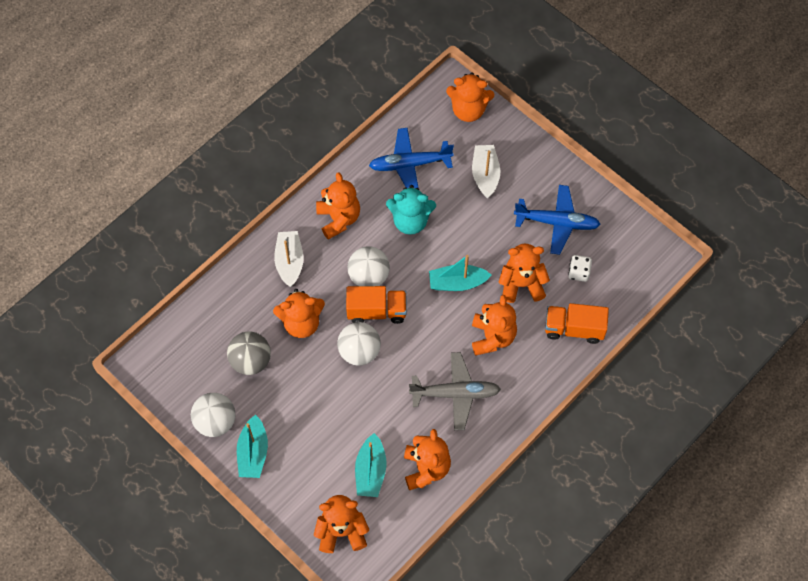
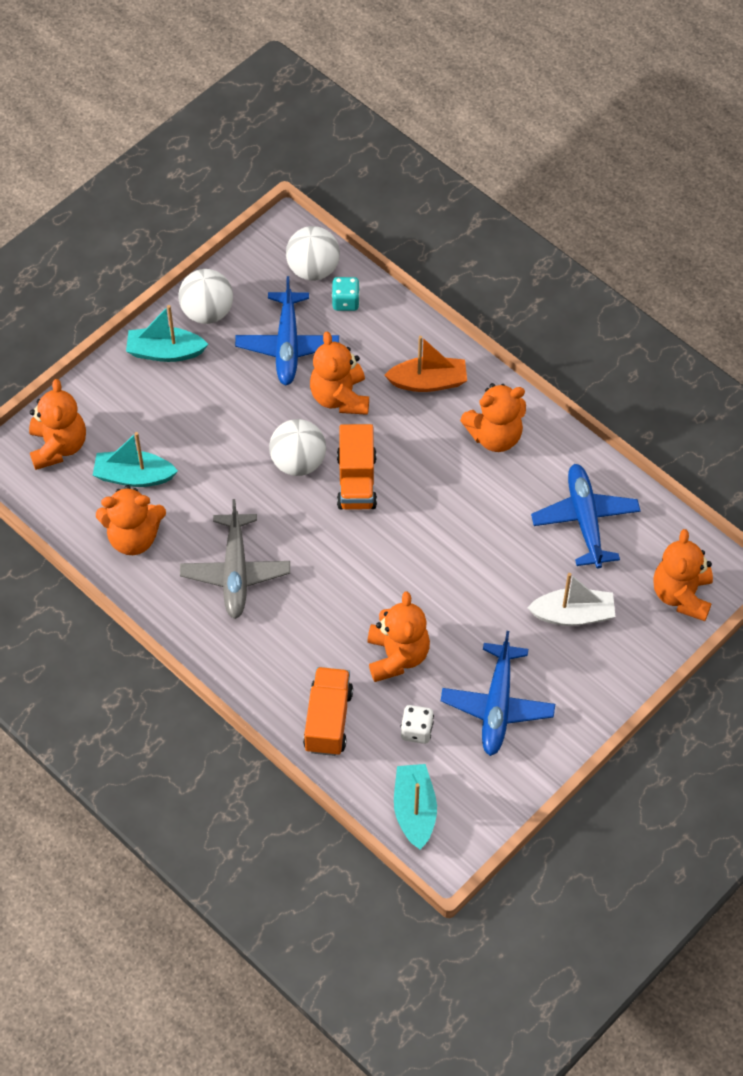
camera: 90 degrees right, 5 degrees down
(212, 319) = (345, 302): none -> turquoise dice
(251, 361) = (287, 345): grey ball -> blue plane
(289, 262) = (428, 382): white boat -> orange boat
(369, 276) = (408, 472): white ball -> white ball (313, 269)
(410, 221) = (494, 520): turquoise teddy bear -> none
(457, 283) = (399, 576): turquoise boat -> turquoise boat (414, 810)
(492, 337) = (317, 618): orange teddy bear -> none

